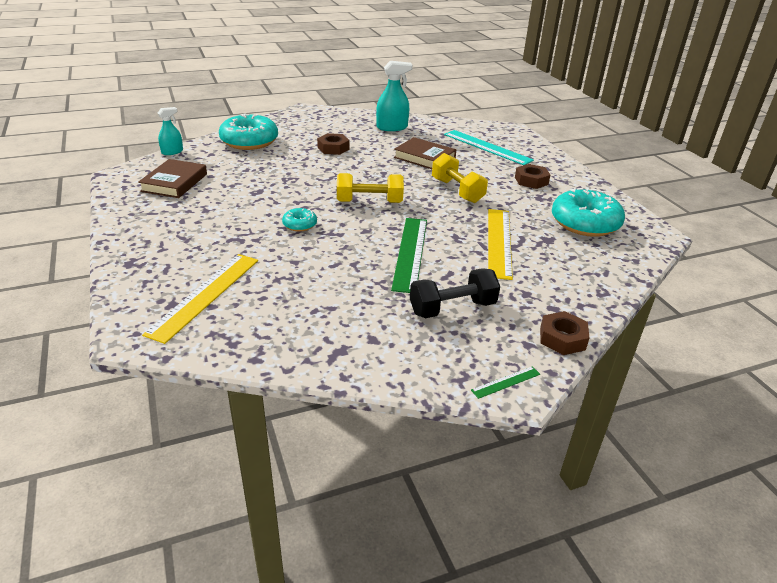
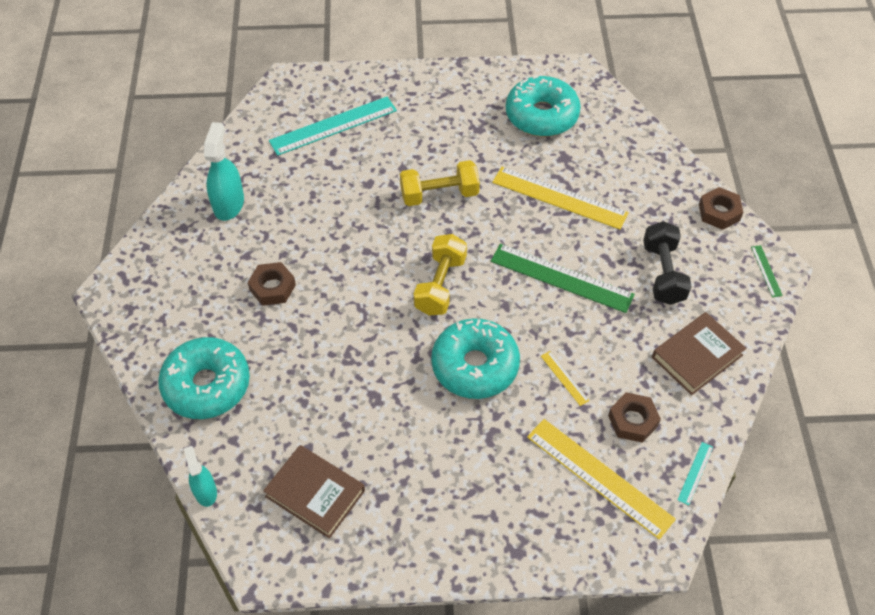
camera: 70 degrees left, 20 degrees up
(219, 352) = (695, 473): none -> turquoise ruler
(300, 225) = (475, 366): turquoise donut -> turquoise donut, size x2.11
(304, 266) = (564, 378): none -> yellow ruler
(424, 158) = (340, 197): brown book -> brown book (697, 356)
(531, 181) = (437, 120): brown nut -> brown nut (632, 420)

